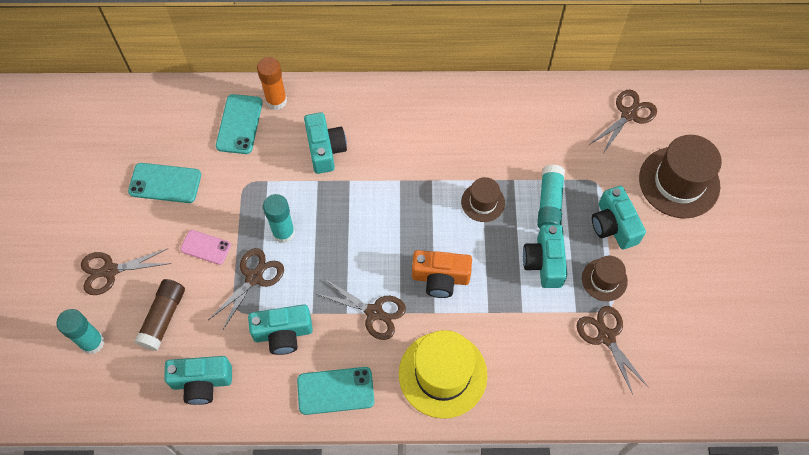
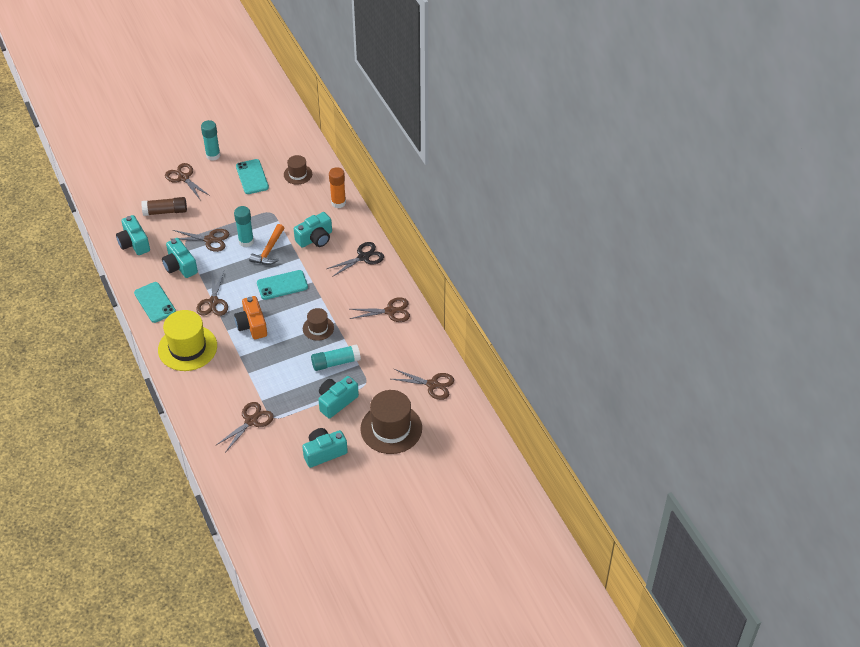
camera: 65 degrees right, 15 degrees down
(92, 342) = (137, 189): turquoise glue stick -> turquoise glue stick (213, 155)
(206, 247) = (219, 211): pink phone -> none
(239, 124) = (311, 193): turquoise phone -> turquoise phone (282, 285)
(316, 211) = (269, 250): none -> orange hammer
(388, 108) = (363, 257): none -> black scissors
(493, 113) = (390, 311): none -> brown scissors
(544, 262) = (289, 373): turquoise camera -> turquoise camera (324, 452)
(604, 280) = (292, 408): brown hat -> brown hat (298, 174)

